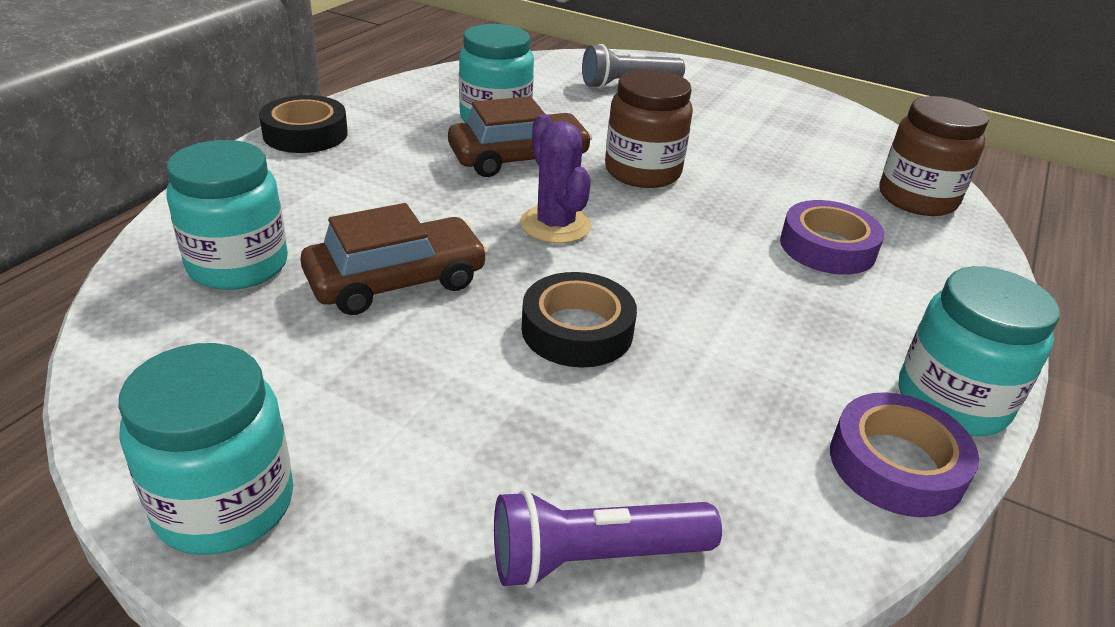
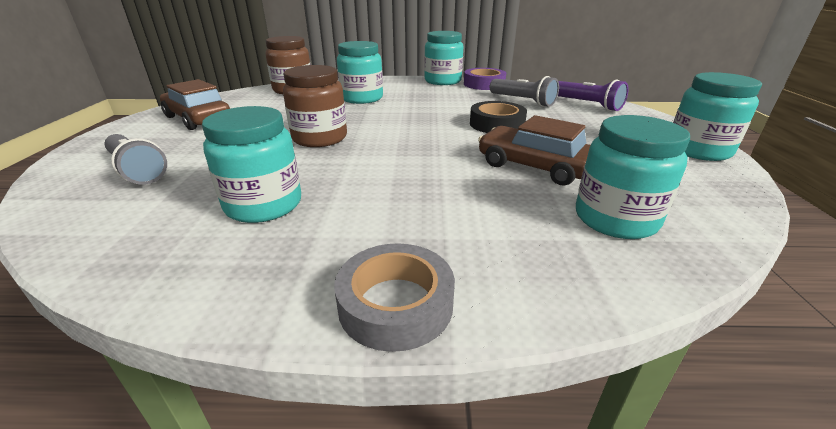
camera: 115 degrees left, 5 degrees down
(305, 134) = (395, 304): black tape -> grey tape
(518, 158) = (338, 175): brown car -> brown car (198, 119)
(555, 225) = (416, 145): purple cactus -> none
(697, 447) = (522, 101): none -> grey flashlight
(827, 247) = (362, 98): purple tape -> turquoise jar

